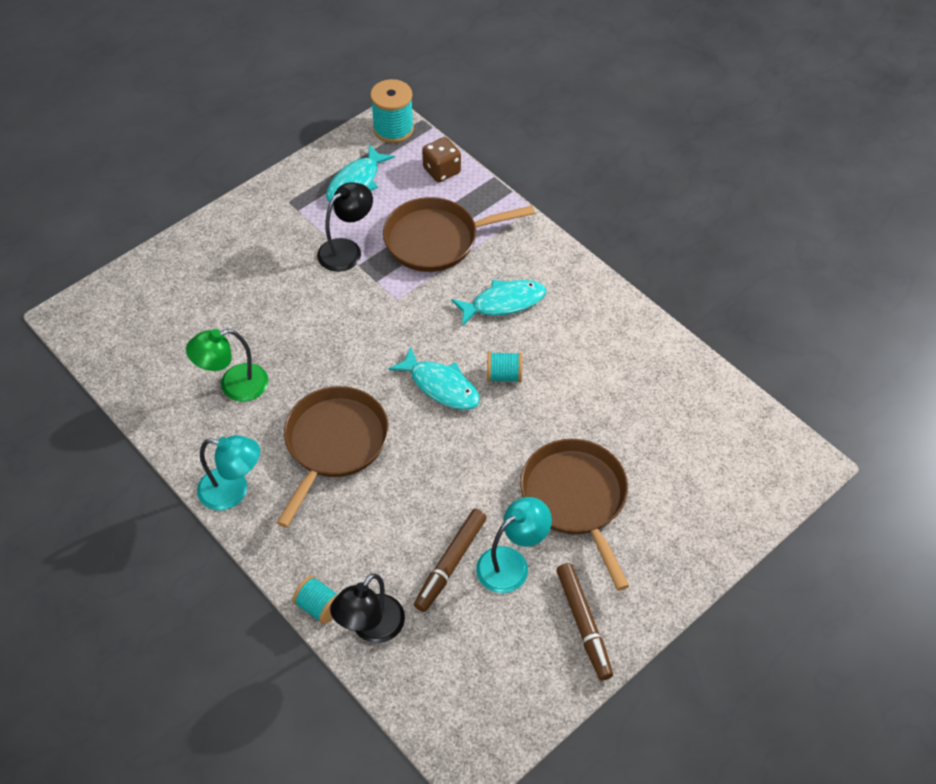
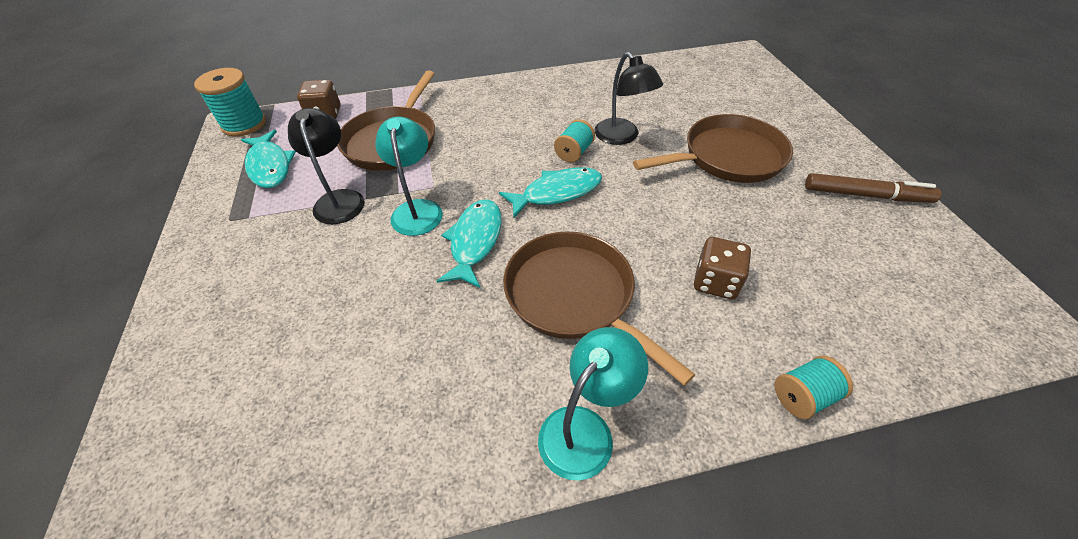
camera: 60 degrees left, 5 degrees down
(234, 386) = (423, 364): green lamp -> none
(371, 628) = (845, 354): black lamp -> black lamp (622, 137)
(399, 529) = (715, 282): none -> brown dice
(450, 563) = (773, 257): brown marker -> none
(503, 303) = (498, 128): turquoise fish -> turquoise fish (475, 241)
(511, 563) = (786, 216): turquoise lamp -> turquoise lamp (417, 209)
(575, 498) = (728, 157): brown pan -> brown pan turned 150 degrees clockwise

